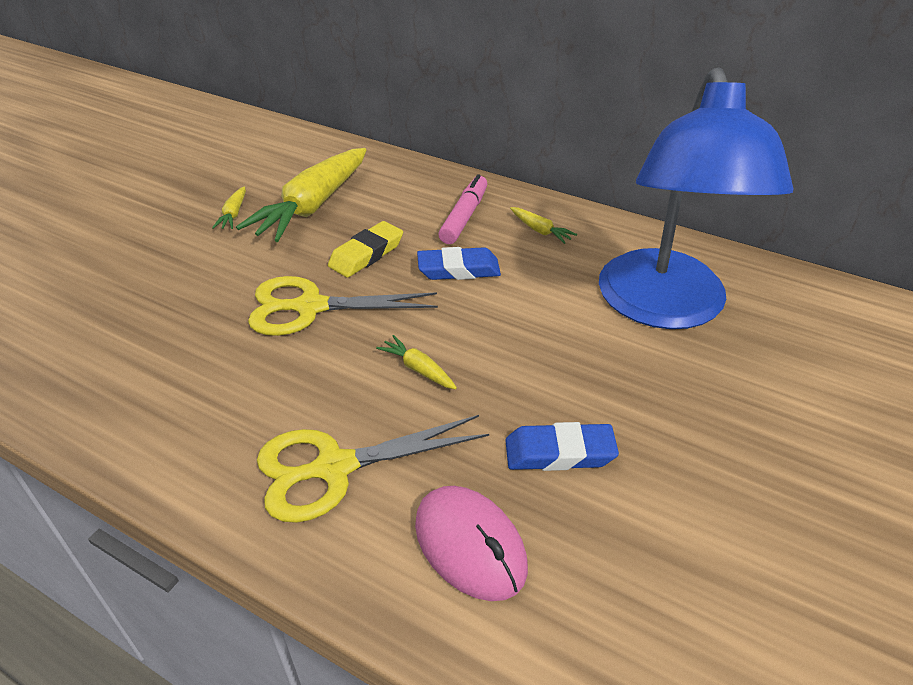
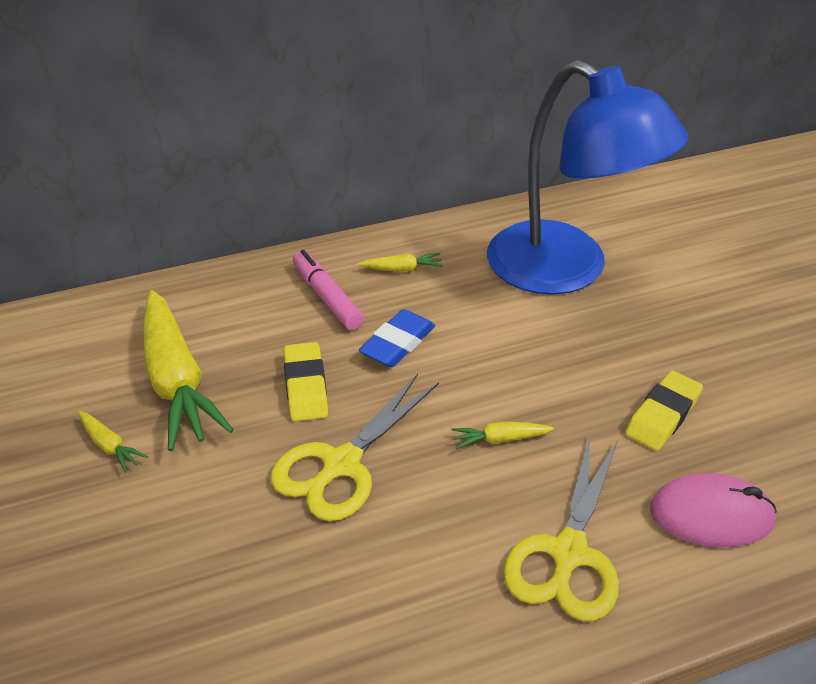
camera: 50 degrees left, 0 degrees up
(559, 453) = (662, 415): blue eraser -> yellow eraser

